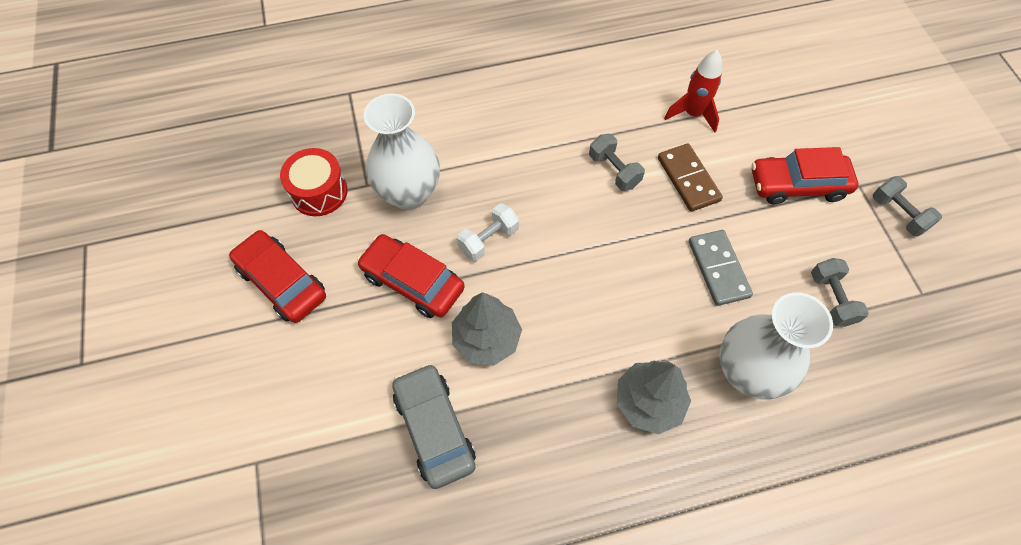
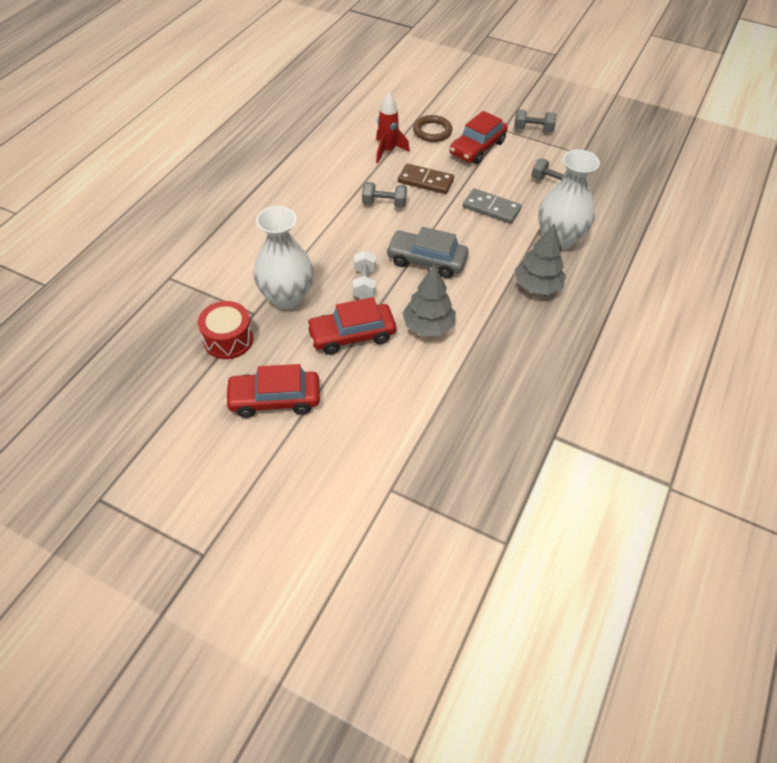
camera: 50 degrees left, 10 degrees down
(434, 428) = (459, 385): grey car -> grey car (426, 260)
(771, 127) = (432, 131): none -> brown ring

